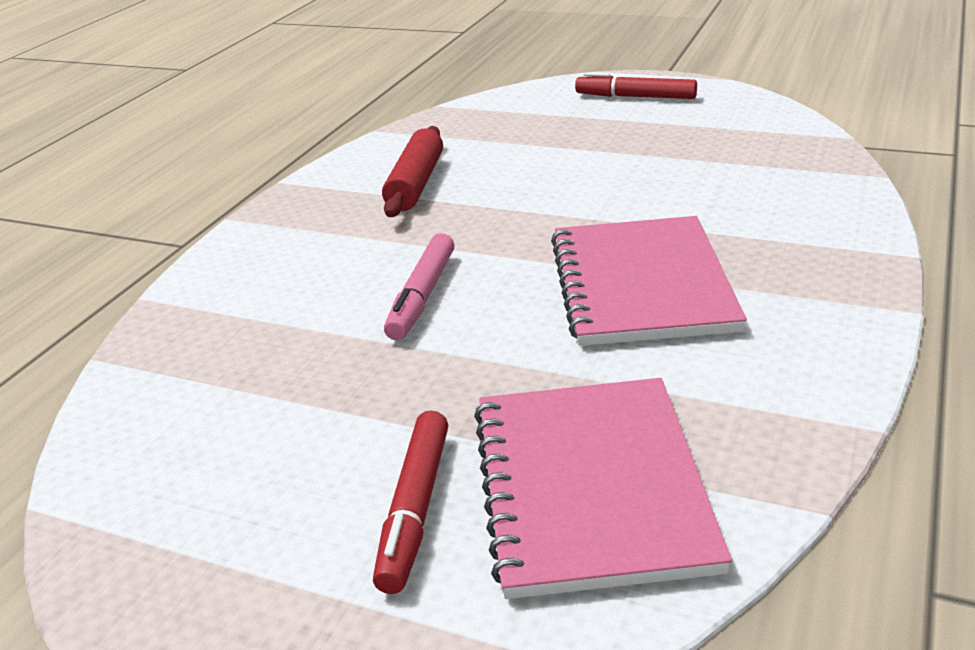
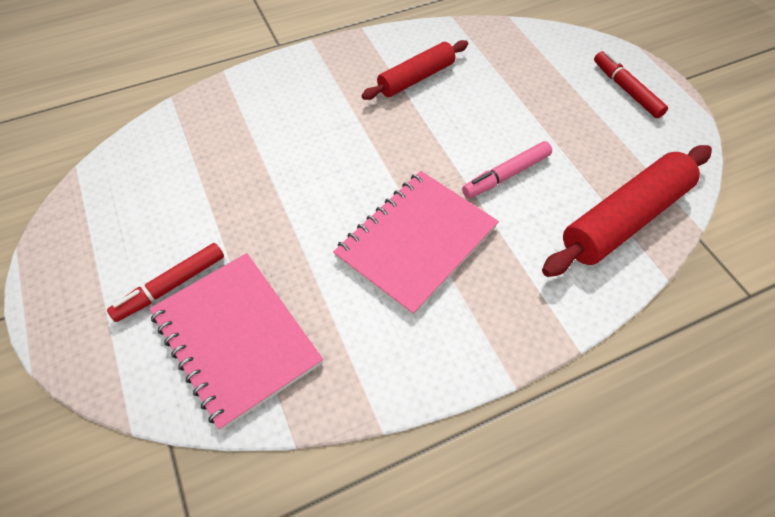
camera: 40 degrees right, 25 degrees up
(422, 295) = (320, 164): pink marker -> pink marker (506, 175)
(591, 486) = (236, 338): pink notebook -> pink notebook turned 75 degrees counterclockwise
(787, 164) = (624, 219): none -> red rolling pin

